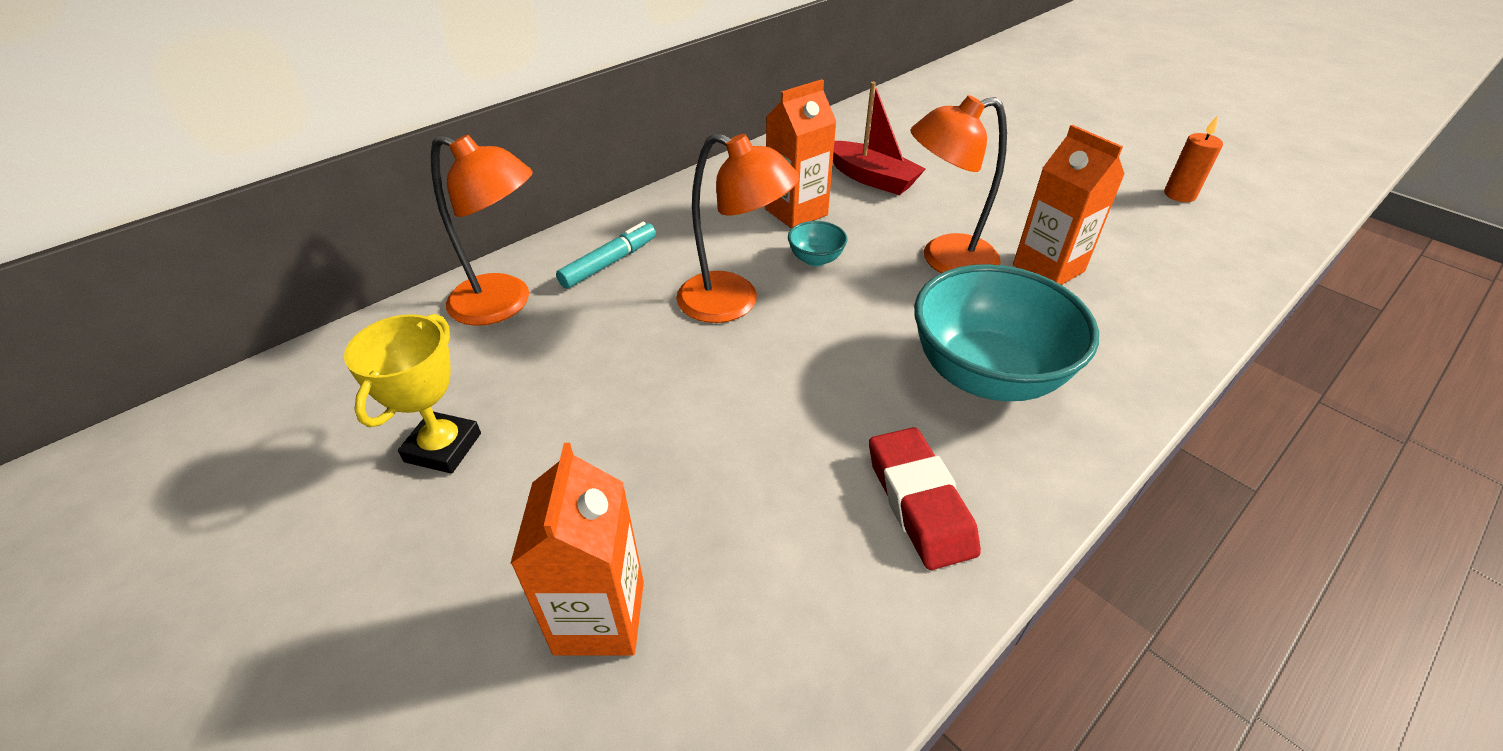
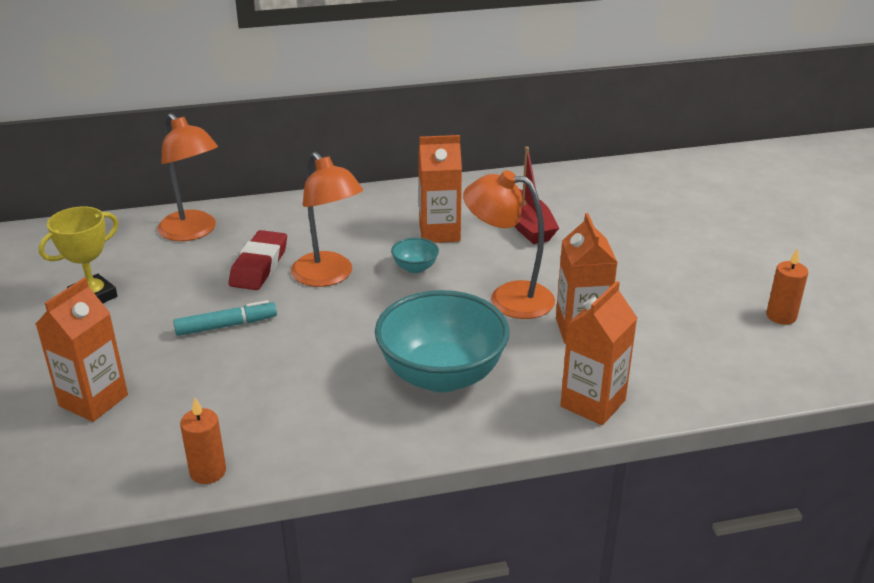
camera: 30 degrees right, 10 degrees down
(609, 263) = (278, 227): turquoise marker -> turquoise marker (226, 326)
(878, 649) = (208, 472): none -> orange candle
(919, 502) = (310, 421): red eraser -> red eraser (259, 266)
(1155, 344) = (593, 403): none -> orange carton

